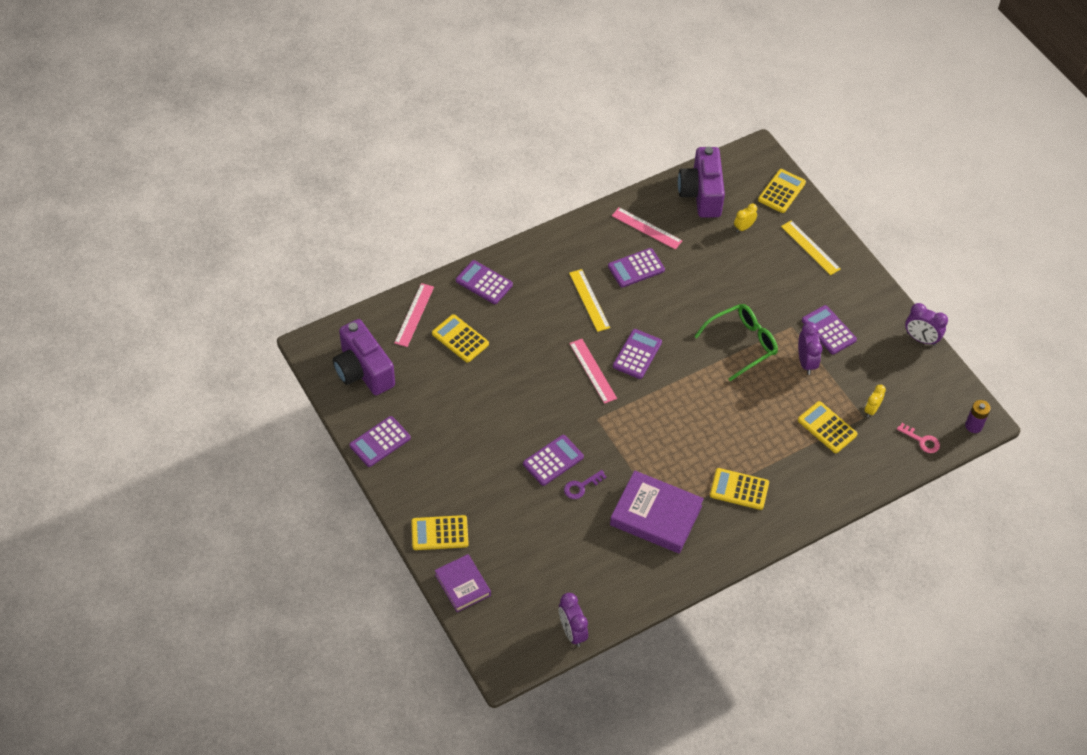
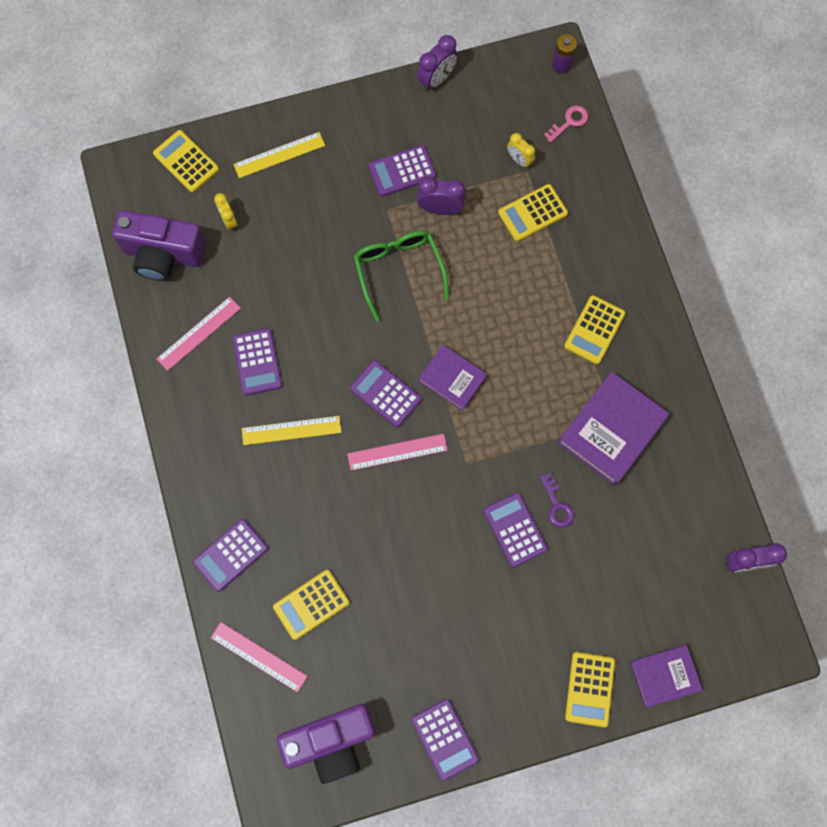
camera: 75 degrees left, 20 degrees up
(663, 396) = (452, 379): none -> purple book

